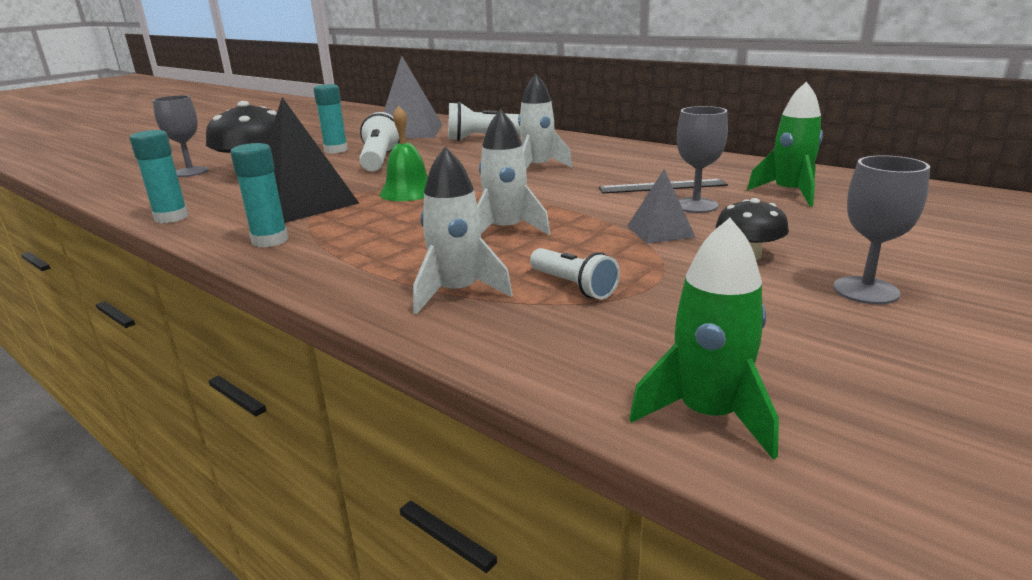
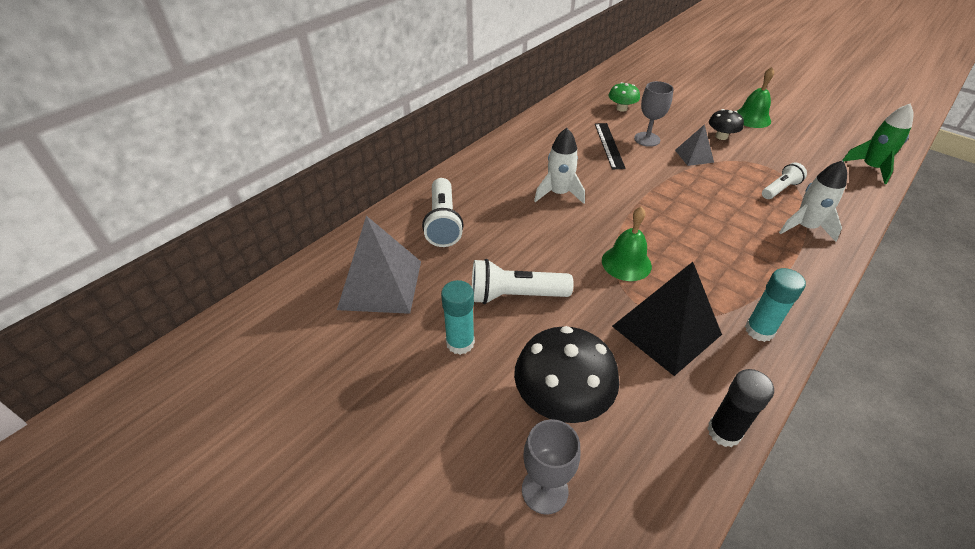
camera: 90 degrees left, 20 degrees up
(171, 217) = (724, 432): turquoise glue stick -> black glue stick
(506, 230) = (706, 210): white rocket -> none
(789, 193) = (621, 108): green rocket -> green mushroom
(865, 290) = (752, 118): grey goblet -> green bell

